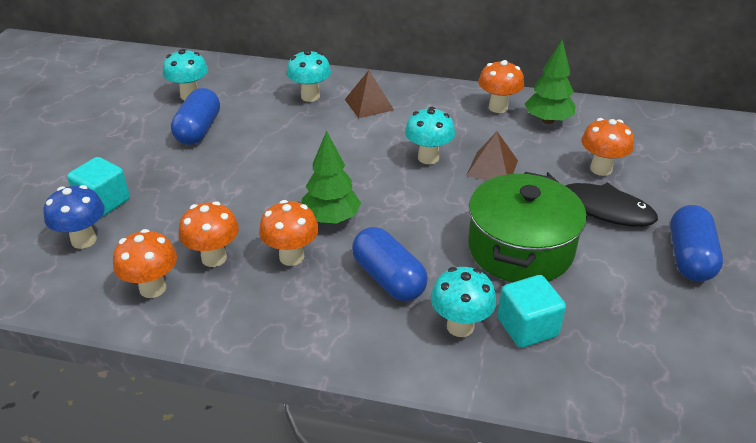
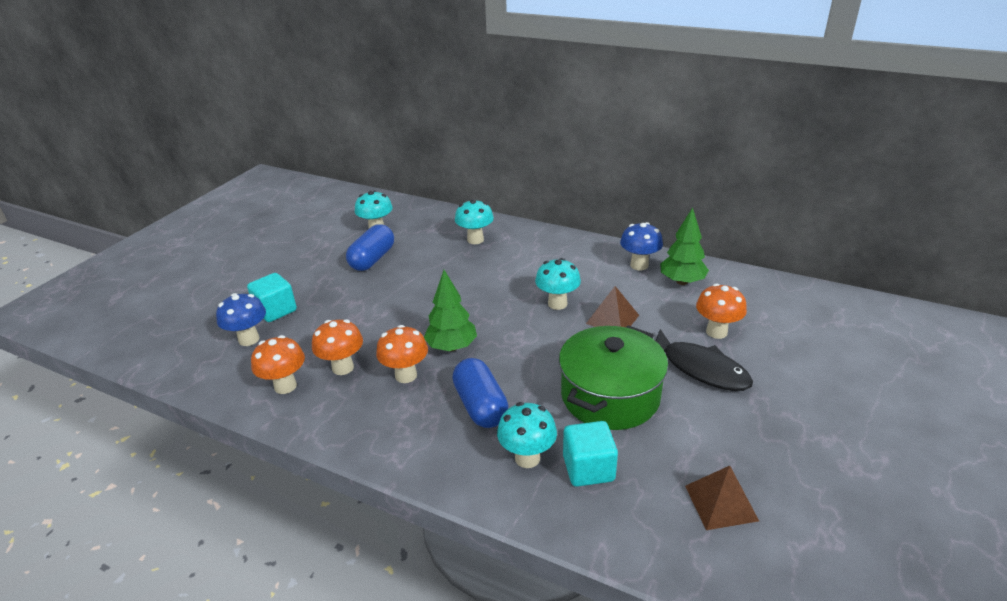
camera: 15 degrees right, 5 degrees down
(369, 104) = (523, 251): brown pyramid -> brown pyramid (721, 502)
(498, 107) = (639, 265): orange mushroom -> blue mushroom
(689, 257) = (773, 427): blue capsule -> none

